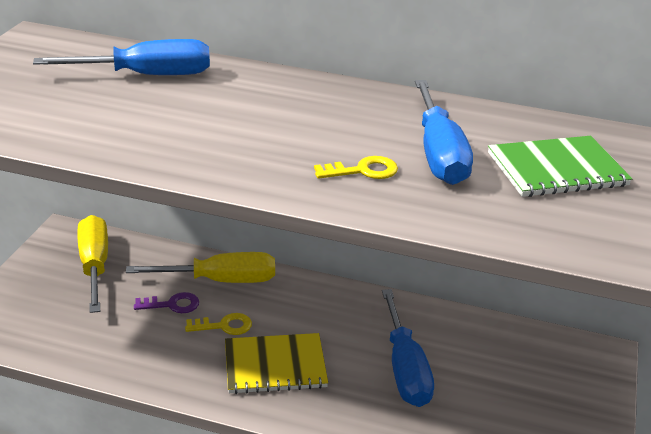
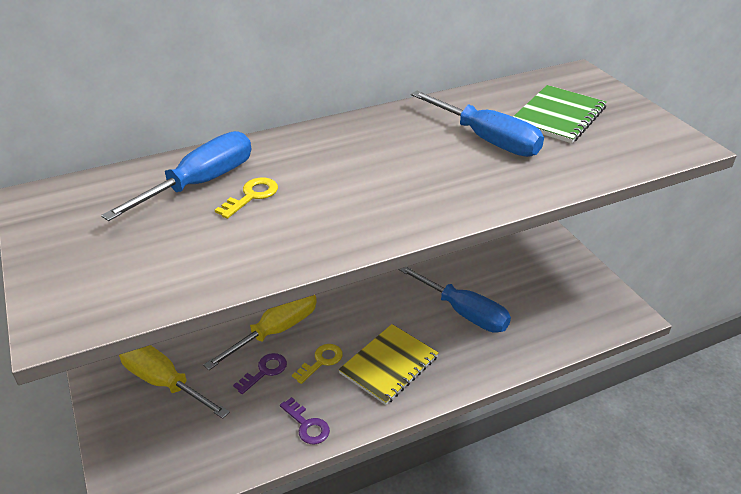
camera: 40 degrees left, 5 degrees up
(150, 365) = (307, 425): none -> purple key
(363, 171) = (467, 175): yellow key -> yellow key (252, 196)

